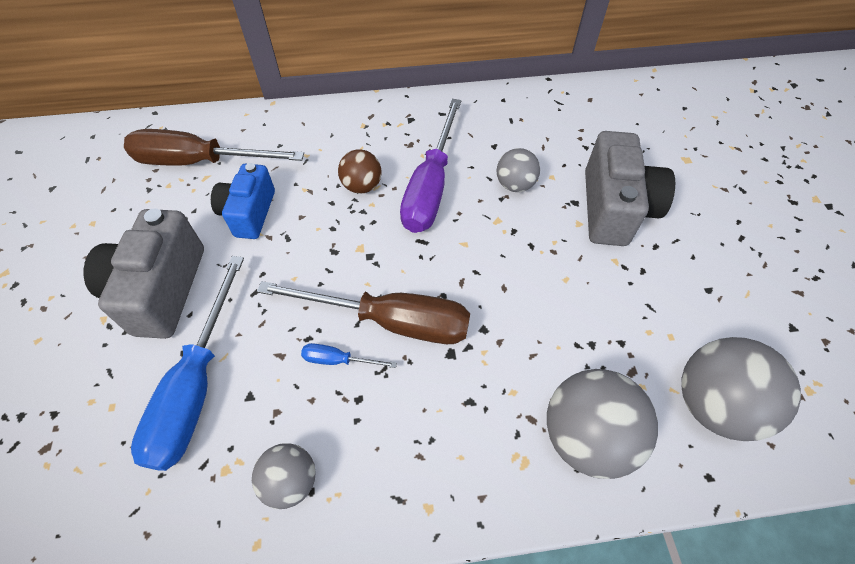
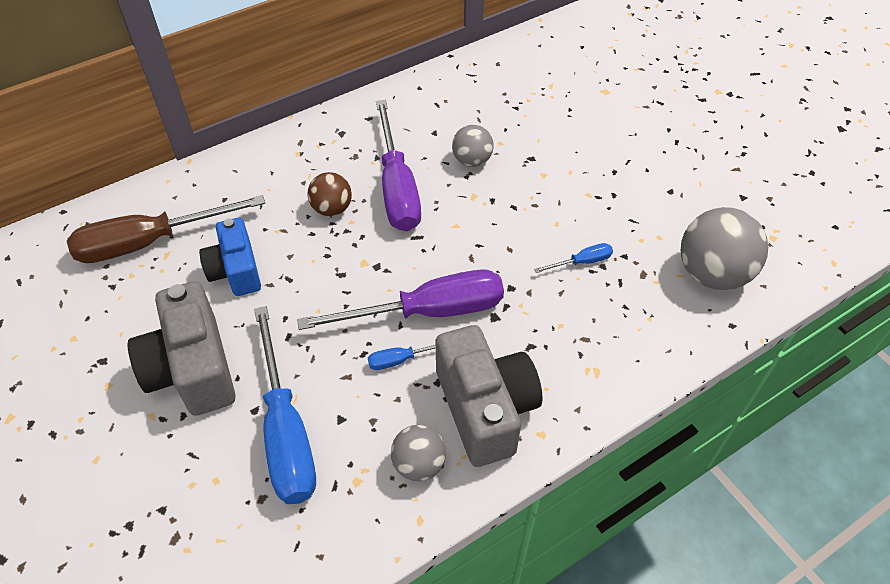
camera: 25 degrees left, 5 degrees down
(390, 321) = (428, 312): brown screwdriver -> purple screwdriver
(571, 331) = (582, 262): none -> blue screwdriver
(586, 436) = (632, 334): grey ball -> none
(614, 208) = (566, 152): grey camera -> grey camera (485, 408)

